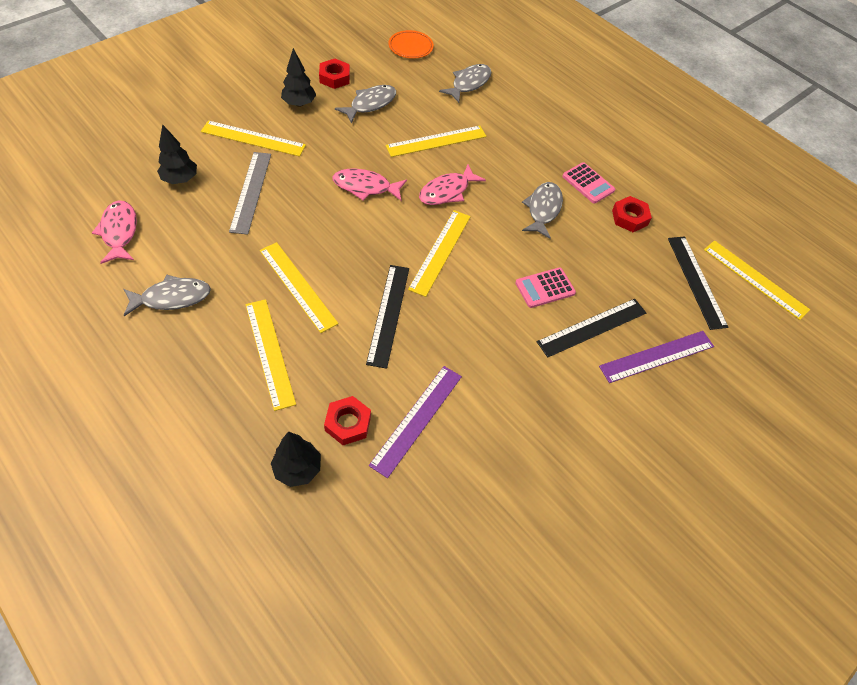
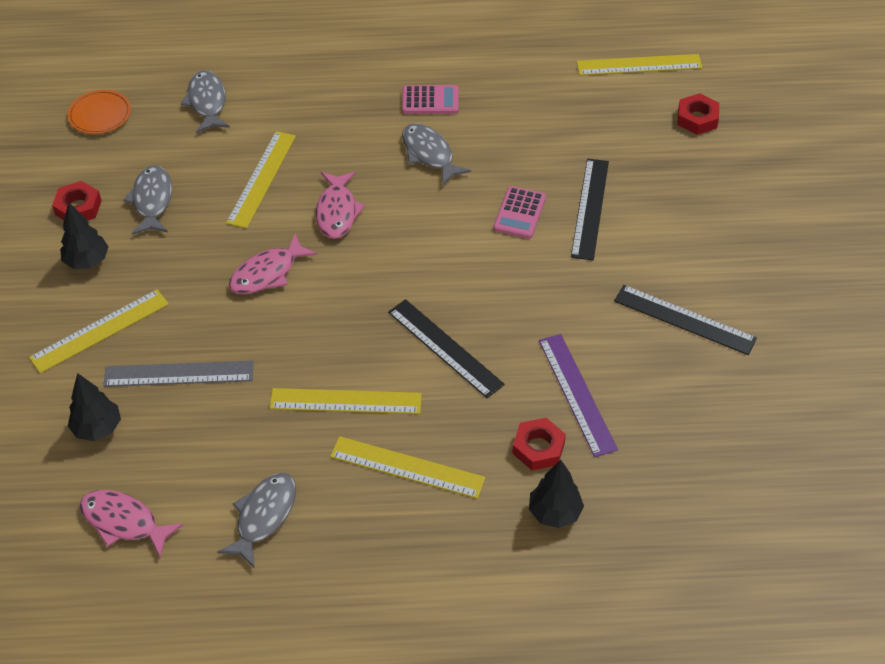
camera: 45 degrees left, 5 degrees down
(251, 192) = (179, 374): grey ruler -> grey ruler turned 45 degrees counterclockwise
(440, 252) = (407, 263): yellow ruler -> none
(629, 217) = (498, 99): red nut -> red nut (697, 118)
(657, 356) = (656, 185): purple ruler -> none
(696, 281) = (606, 104): black ruler -> black ruler (684, 319)

